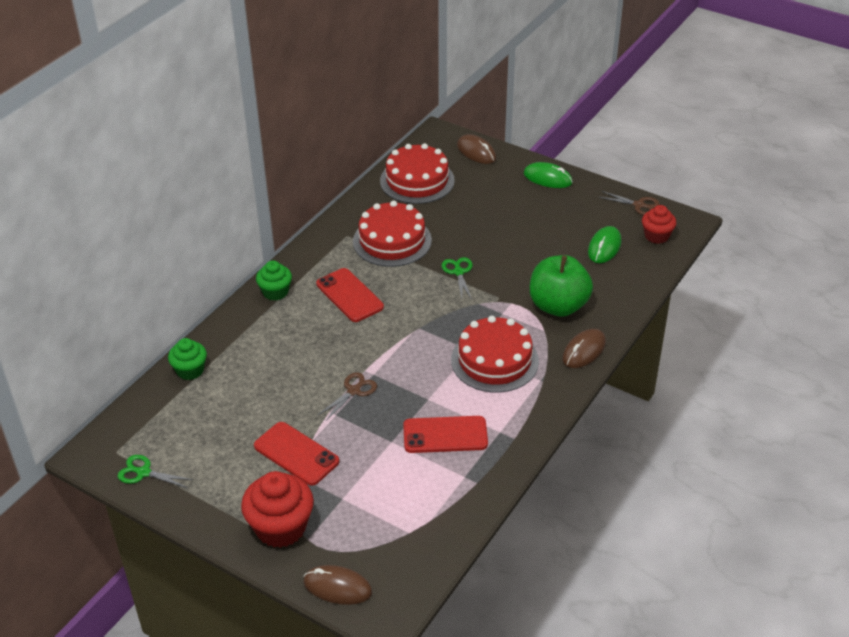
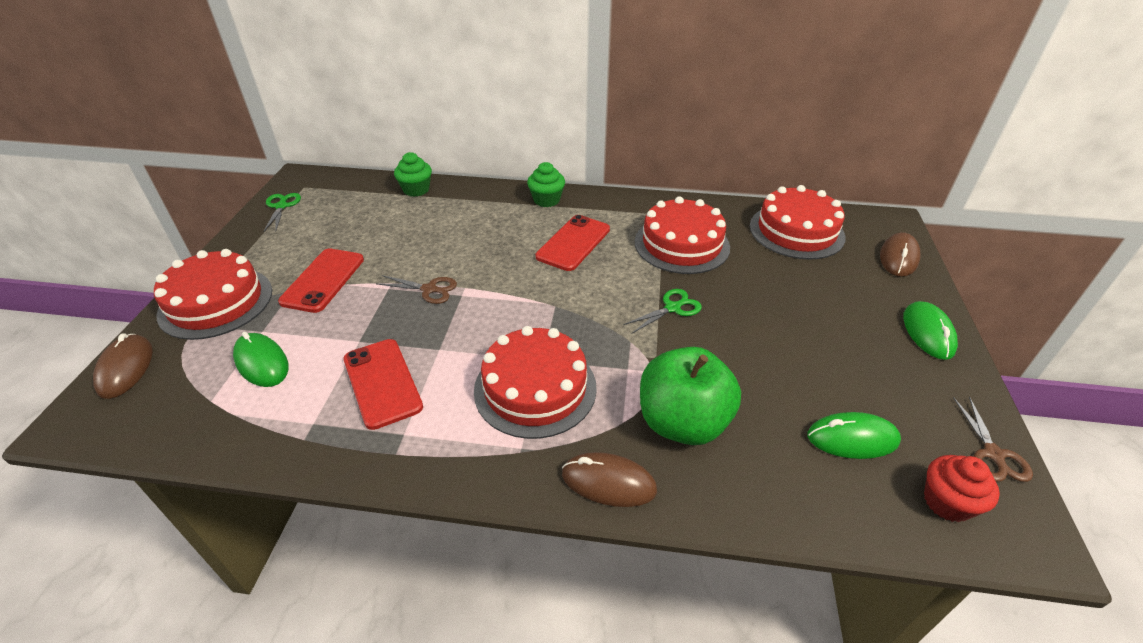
camera: 65 degrees right, 0 degrees up
(281, 527) = (216, 302): red cupcake -> red cake
(382, 500) = (262, 362): none -> green mouse

